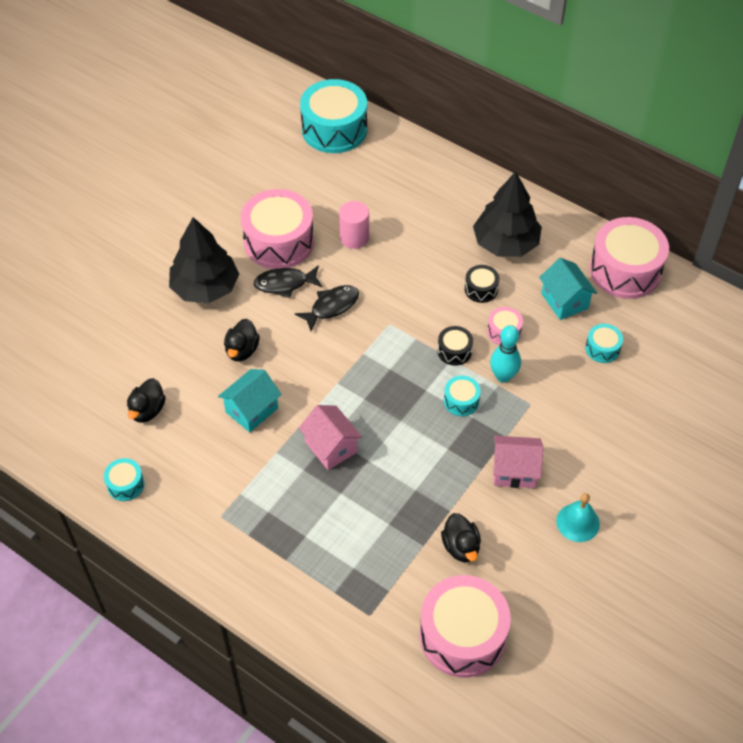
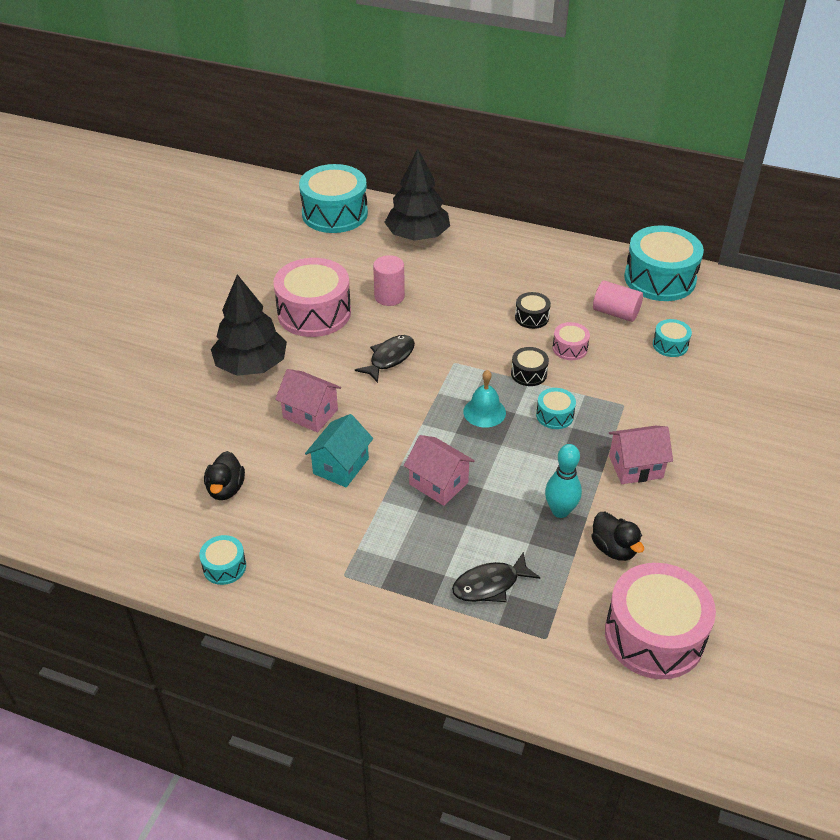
camera: 15 degrees left, 10 degrees down
(242, 350) = (310, 413): black duck -> pink house
(285, 284) = (334, 347): black fish -> black fish (490, 585)
(503, 376) = (586, 386): turquoise bowling pin -> turquoise bowling pin (560, 511)
(505, 243) = (538, 276): black tree -> black tree (417, 236)
(564, 301) = (615, 313): turquoise house -> pink cylinder
(578, 522) = (720, 500): turquoise bell -> turquoise bell (484, 412)
(625, 270) = (660, 278): pink drum -> turquoise drum

